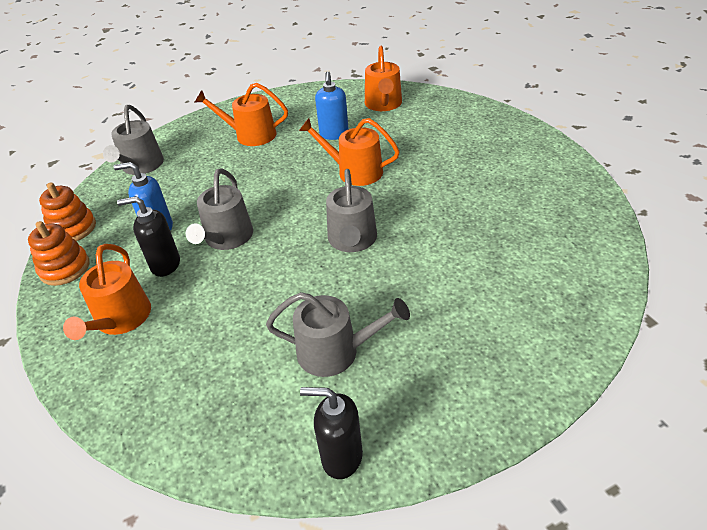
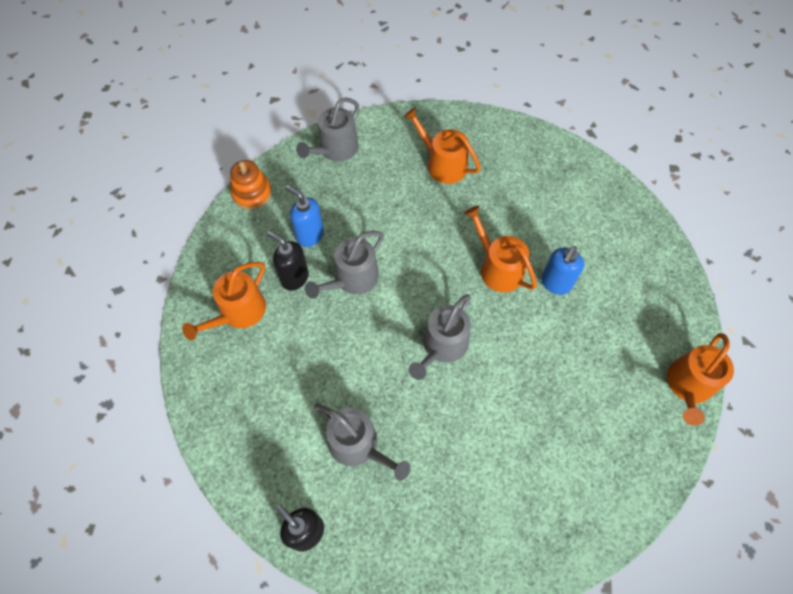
camera: 30 degrees right, 20 degrees up
(65, 268) = (227, 234): orange stacking toy -> none
(334, 134) = (512, 209): blue soap dispenser -> blue soap dispenser (555, 283)
(383, 104) = (585, 195): orange watering can -> orange watering can (688, 386)

